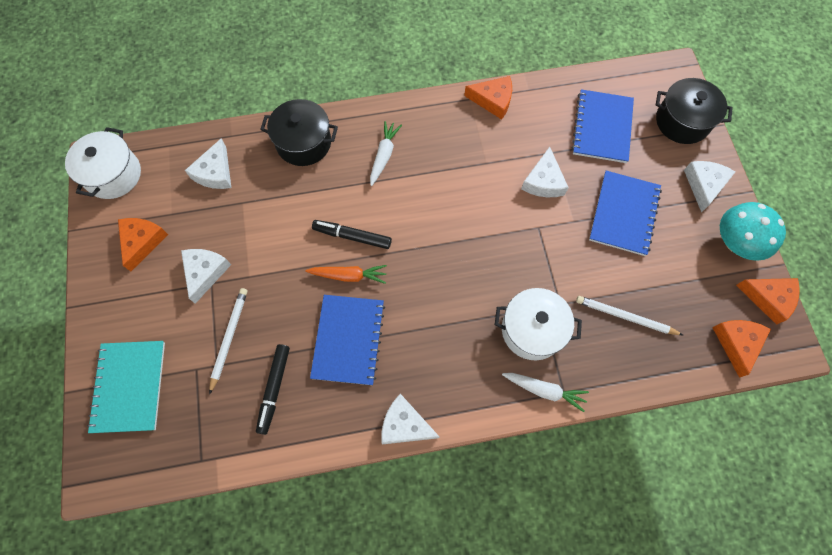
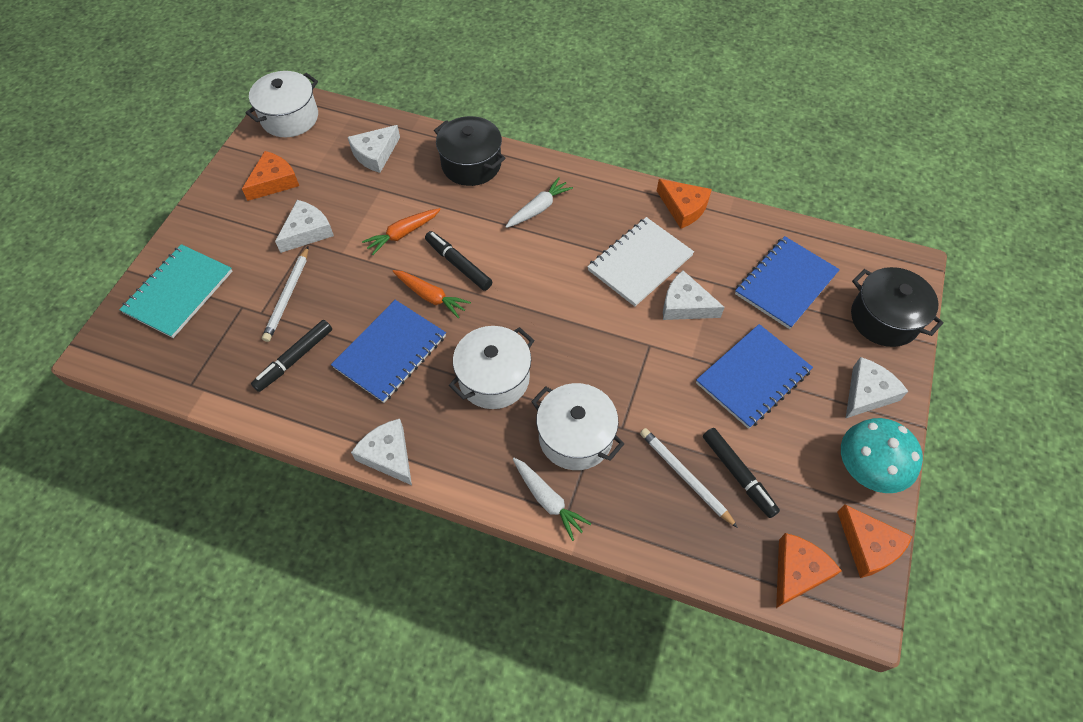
camera: 30 degrees right, 10 degrees down
(229, 338) = (287, 296): white pencil -> white pencil turned 150 degrees clockwise
(288, 233) = (402, 234): none -> orange carrot
(443, 317) = (494, 378): none -> white pot
(490, 163) = (640, 263): none -> white notebook
(543, 181) = (685, 305): white cheese -> white cheese turned 75 degrees clockwise
(658, 295) = (738, 475): none -> black marker

